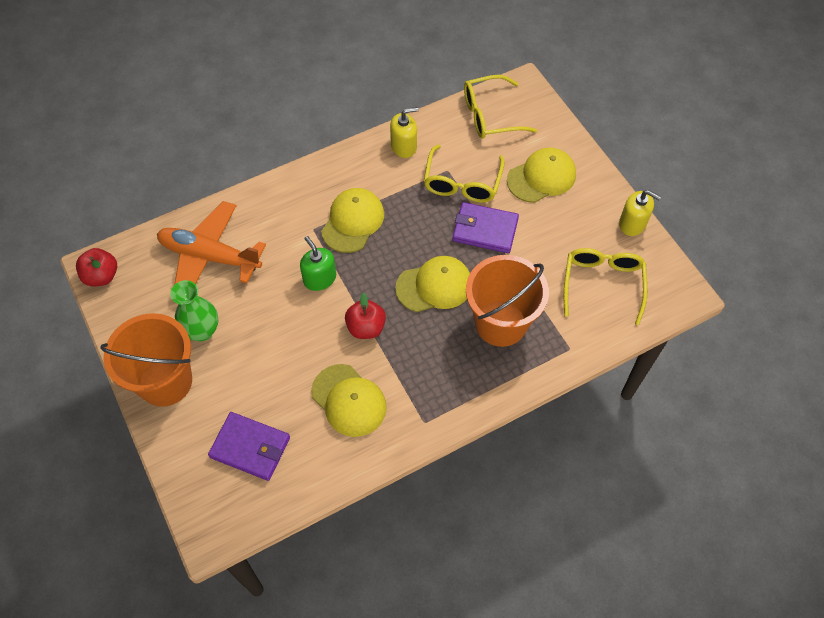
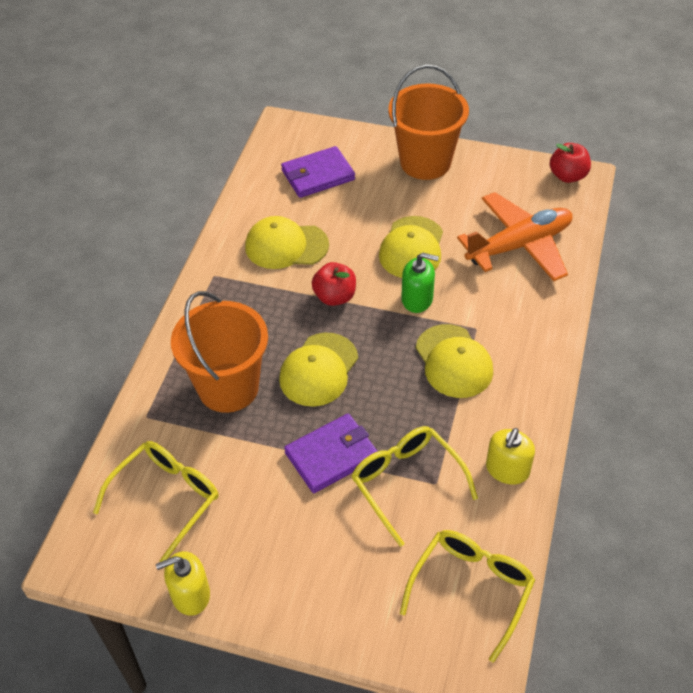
camera: 135 degrees right, 10 degrees down
(202, 331) = (448, 202): green vase -> none
(541, 177) = (336, 562): yellow cap -> yellow cap (412, 248)
(602, 285) = (166, 499): yellow glasses -> yellow glasses turned 105 degrees counterclockwise

